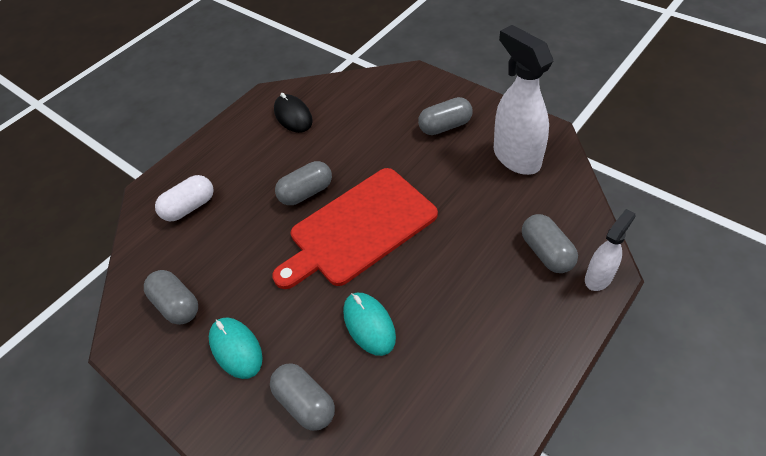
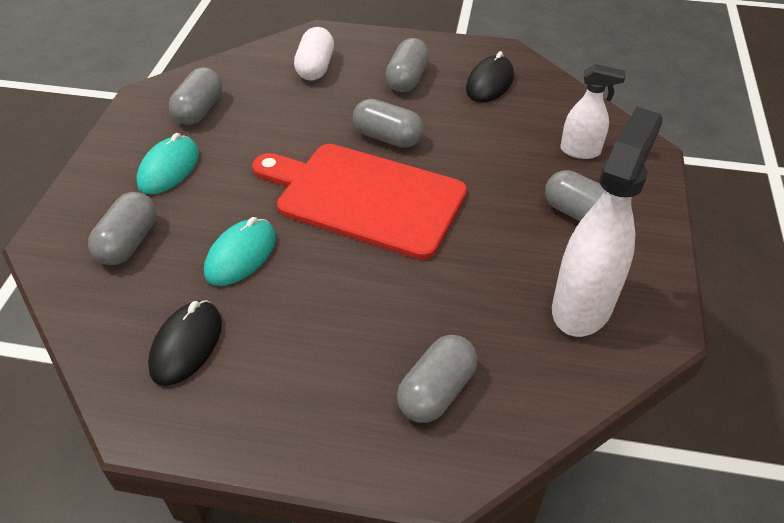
camera: 55 degrees right, 5 degrees down
(190, 207) = (315, 67): white capsule -> white capsule turned 75 degrees clockwise
(251, 157) = (407, 79): none -> grey capsule
(439, 387) = (186, 345): none -> black mouse
(599, 277) = (429, 466): white spray bottle -> white spray bottle (580, 151)

